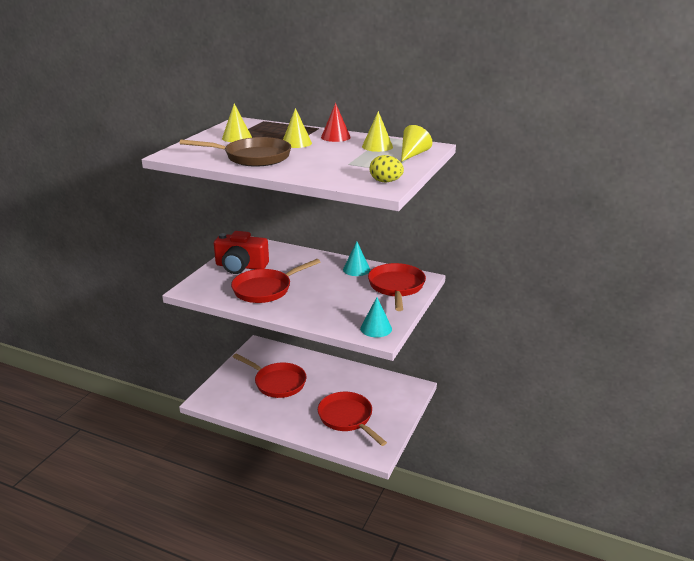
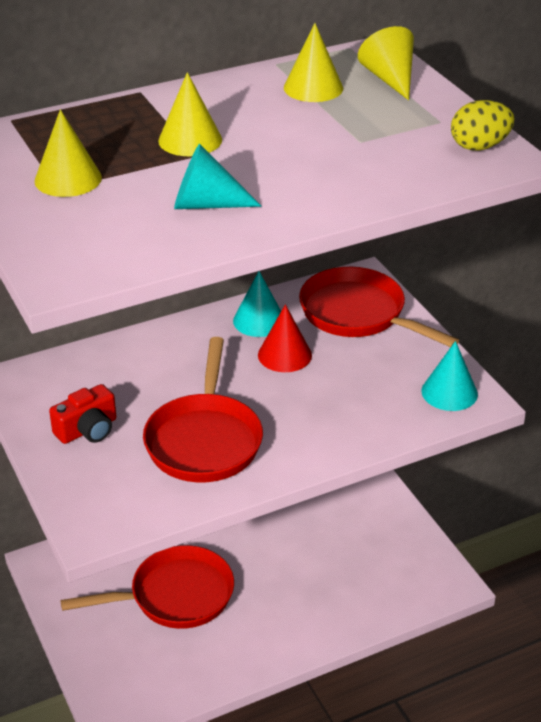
camera: 50 degrees left, 10 degrees up
(241, 266) = (87, 430): red camera -> red camera, size x0.58
(253, 157) = (206, 204): brown pan -> turquoise cone
(335, 137) = (213, 98): red cone -> red cone (284, 355)
(347, 418) = (345, 567): red pan -> none

